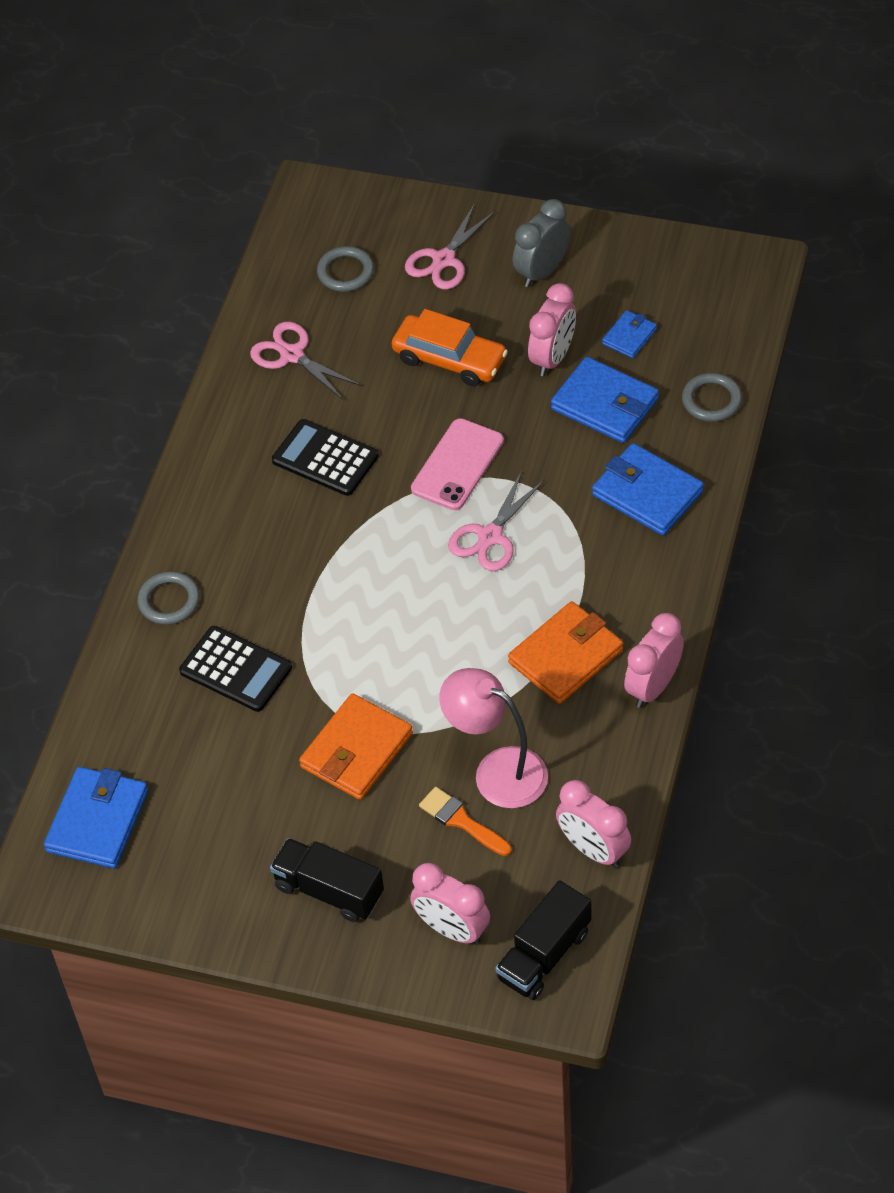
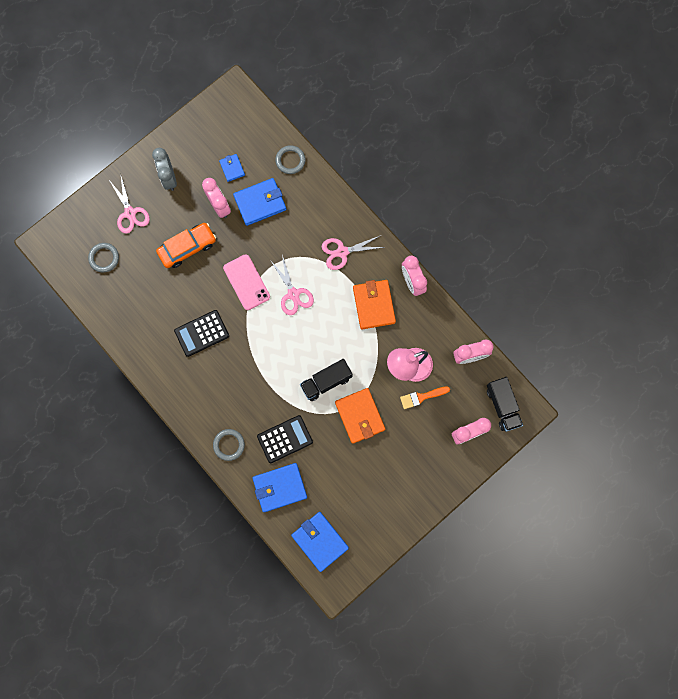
camera: 60 degrees left, 25 degrees up
(292, 355) = (133, 310): pink scissors -> pink scissors (342, 252)
(329, 890) = (417, 469): black truck -> black truck (326, 382)
(647, 493) = (318, 218): blue wallet -> blue wallet (280, 487)

